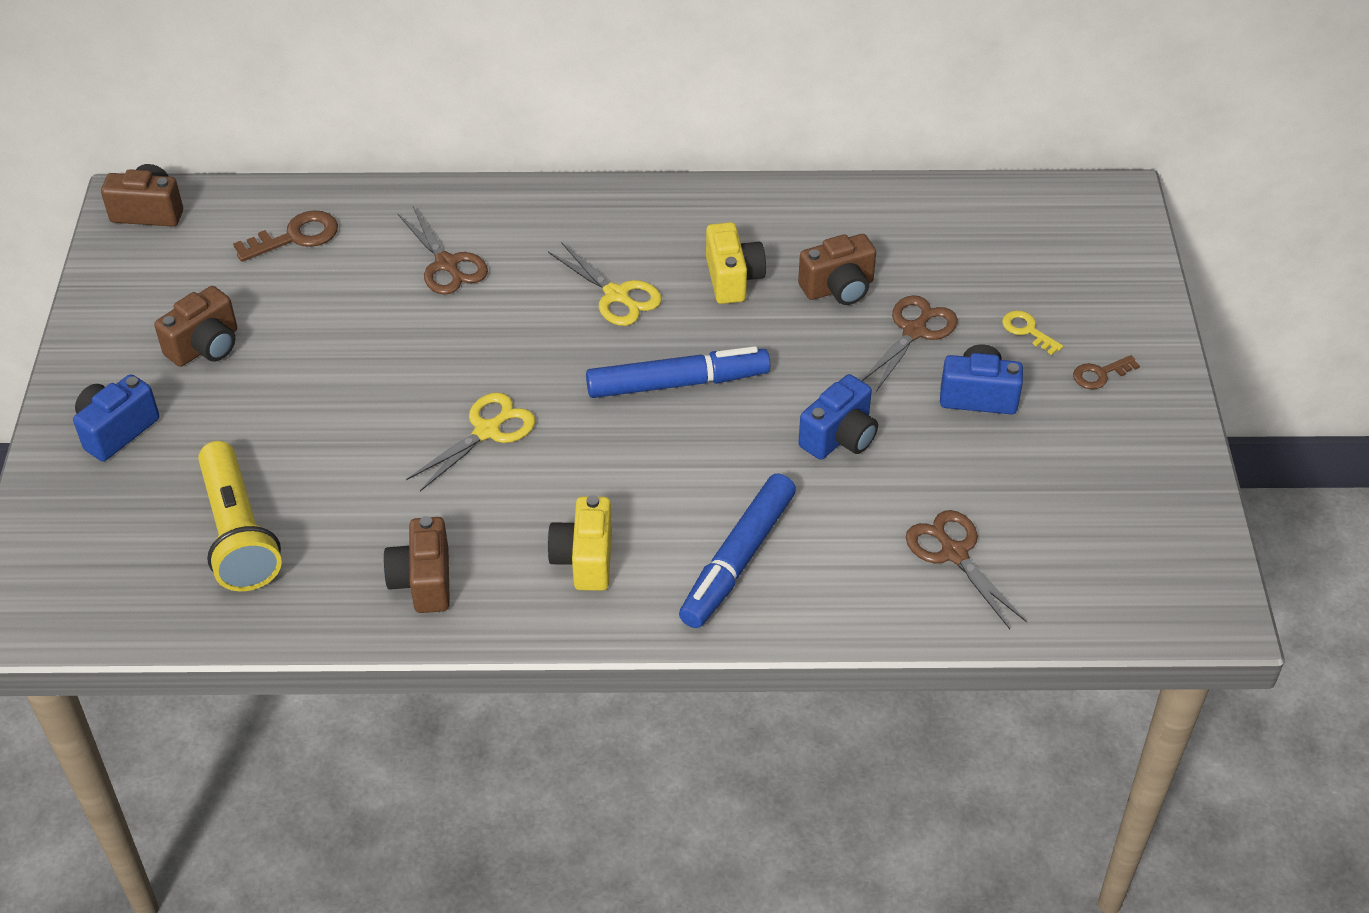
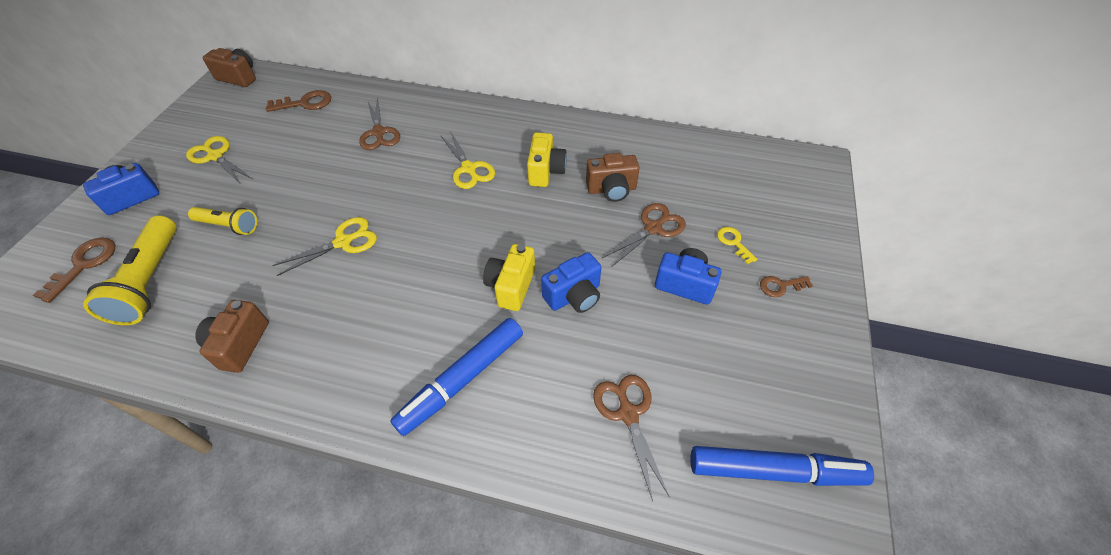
camera: 15 degrees right, 5 degrees up
(121, 533) = (84, 264): none -> brown key
(205, 346) = (215, 156): brown camera -> yellow scissors
(301, 441) = (228, 226): none -> yellow flashlight
(584, 559) = (355, 353): yellow camera -> yellow camera (511, 286)
(677, 383) = (480, 233): blue marker -> blue marker (774, 470)

